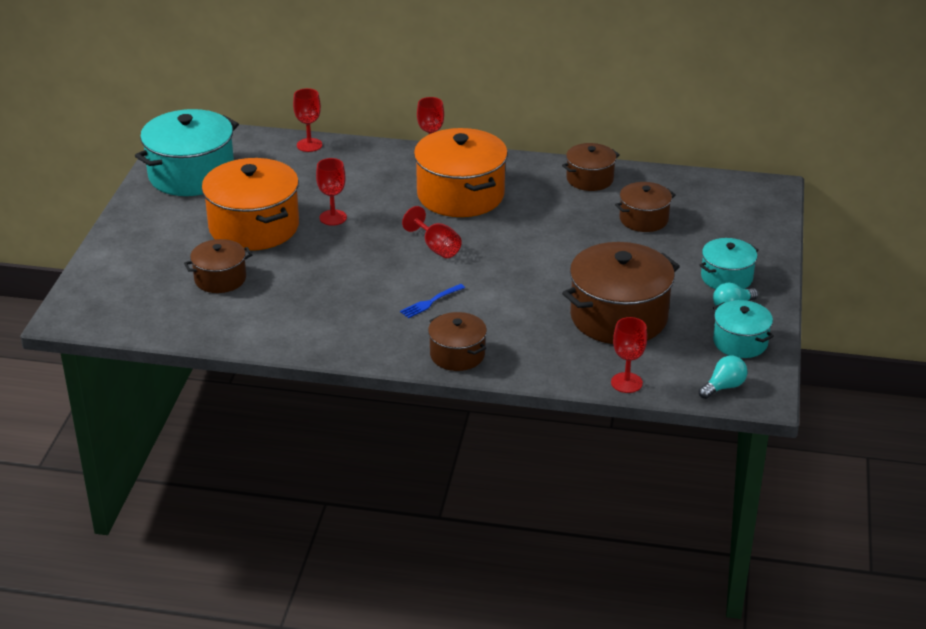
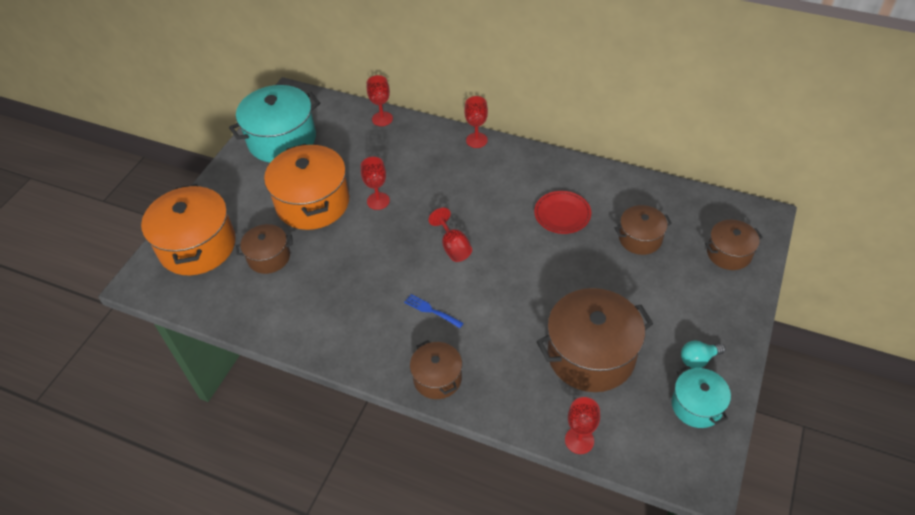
camera: 15 degrees right, 15 degrees up
(430, 302) = (431, 310): blue fork -> blue fork turned 60 degrees clockwise
(460, 195) = (489, 189): orange pot -> orange pot (197, 246)
(551, 208) = (562, 214): none -> red plate
(590, 179) = (603, 185): brown pot -> brown pot (729, 253)
(723, 387) = (669, 462): turquoise light bulb -> none
(726, 277) = (700, 321): turquoise pot -> none

